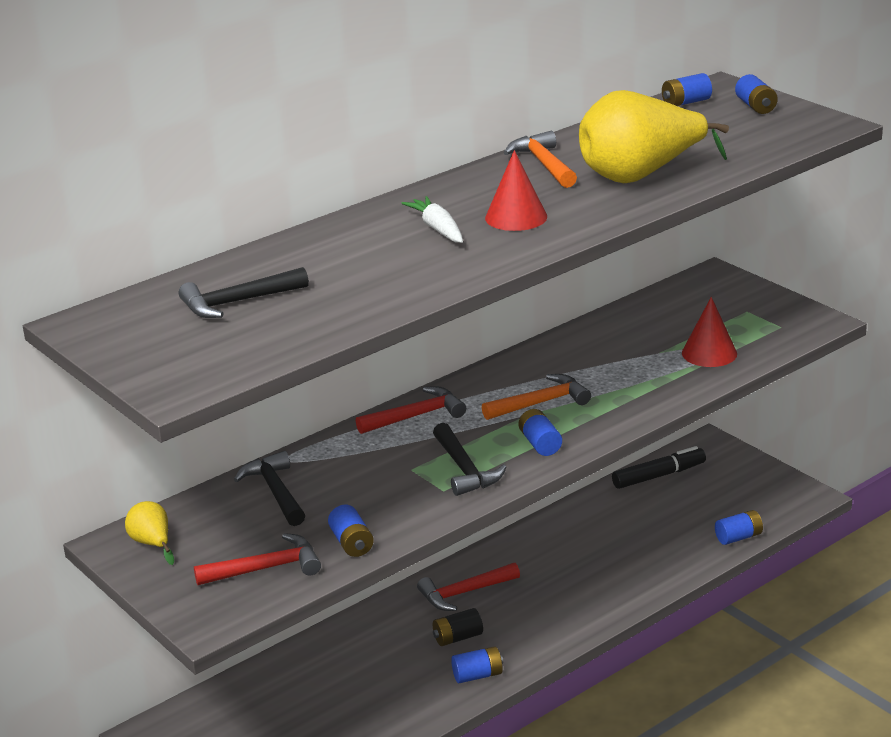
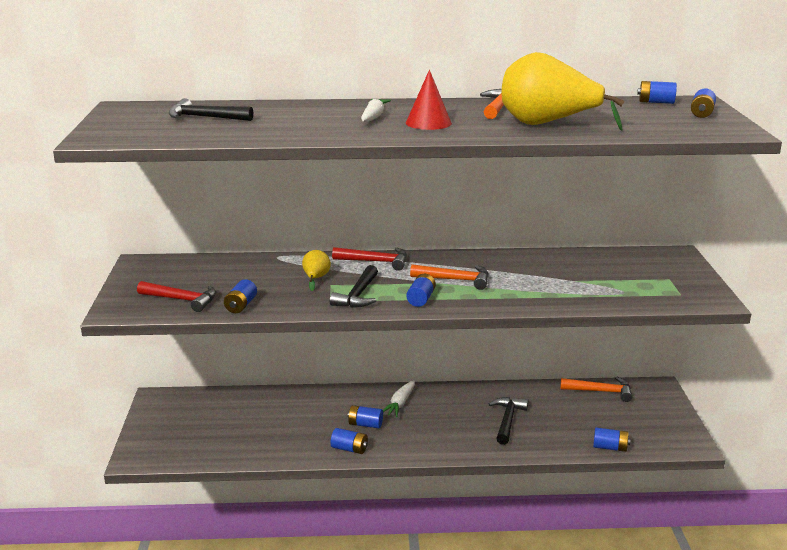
camera: 35 degrees right, 5 degrees down
(152, 543) = (154, 269): yellow pear -> yellow pear (315, 278)
(275, 491) = (247, 269): black hammer -> black hammer (507, 420)
(457, 638) = (365, 424): black battery -> blue battery
(464, 593) = (400, 403): red hammer -> white carrot
(659, 475) = (601, 391): black marker -> orange hammer
(709, 353) = (605, 291): red cone -> none

